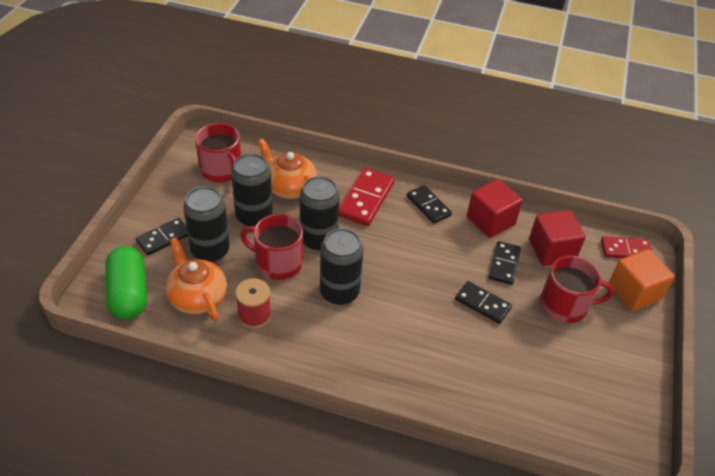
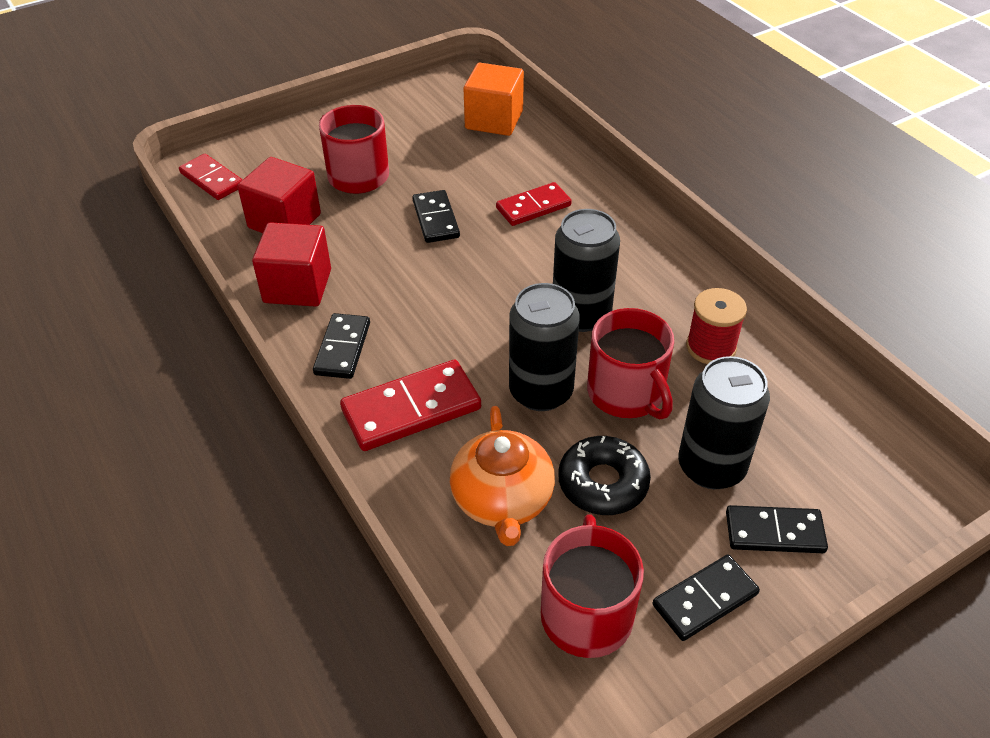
camera: 135 degrees left, 0 degrees up
(129, 293) = (872, 470): green capsule -> none
(197, 297) = (773, 410): orange teapot -> none
(254, 216) = (603, 483): black can -> black donut
(442, 352) = (533, 207): none -> red domino
(504, 264) = (356, 238): black domino -> black domino (704, 599)
(634, 292) = (274, 149): orange cube -> orange cube (494, 120)

